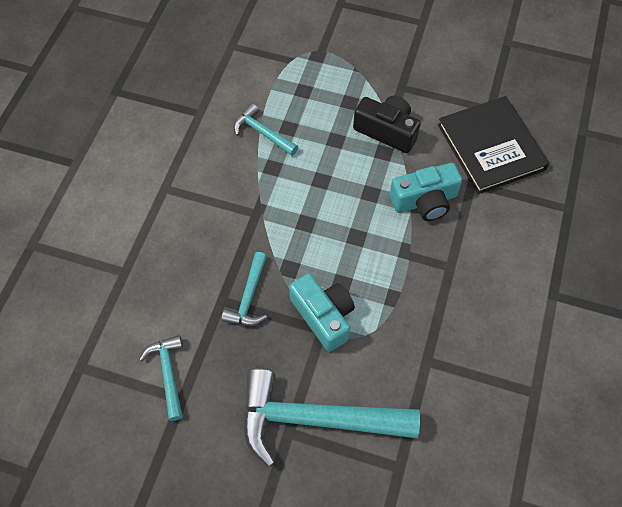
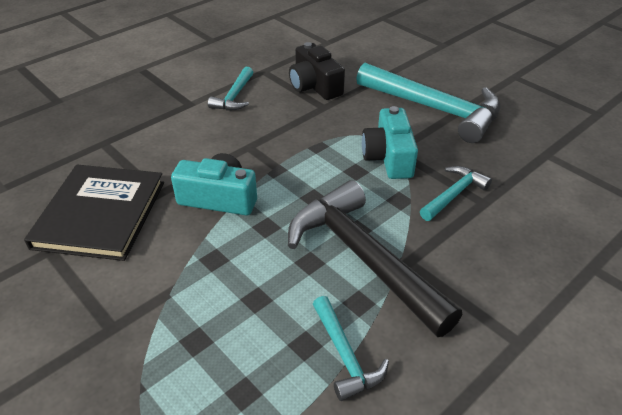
camera: 150 degrees left, 20 degrees down
(168, 373) = (556, 172): turquoise hammer -> turquoise hammer (234, 96)
(288, 202) = (363, 257): none -> black hammer
(387, 131) = (187, 281): black camera -> black camera (314, 86)

